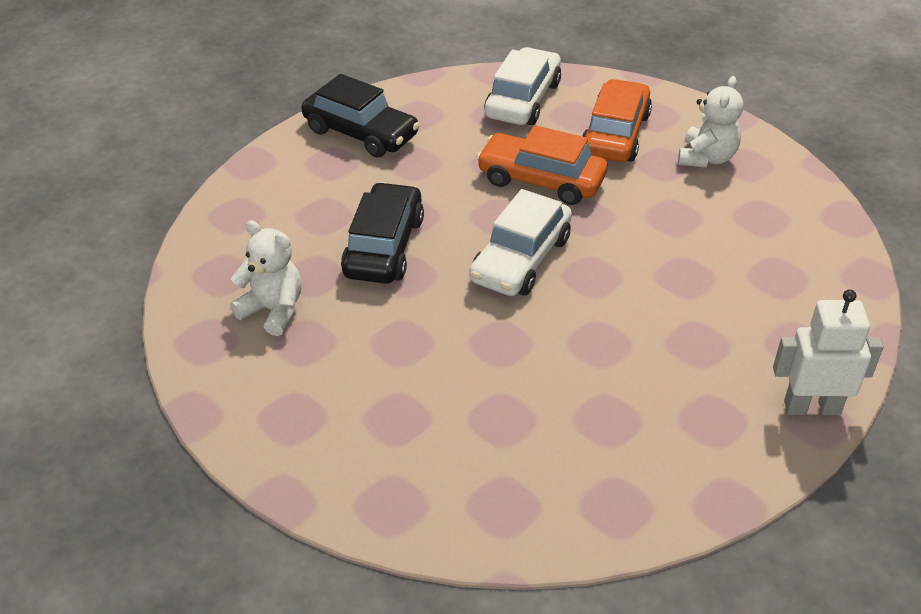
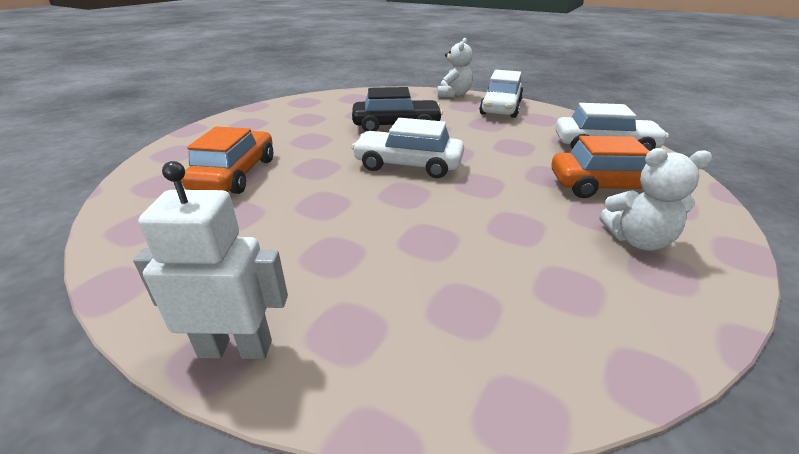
camera: 75 degrees right, 10 degrees down
(273, 310) = (330, 110): white teddy bear -> white teddy bear (453, 95)
(361, 133) = (500, 108): black car -> white car
(541, 180) = (509, 162): orange car -> orange car (235, 174)
(811, 407) = (236, 348): white robot -> white robot turned 75 degrees counterclockwise

